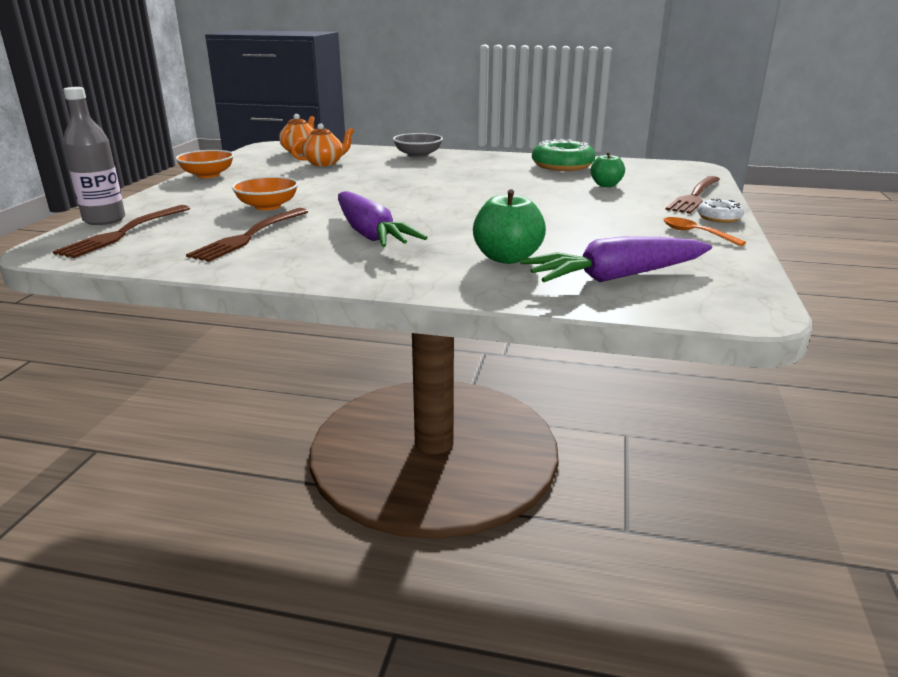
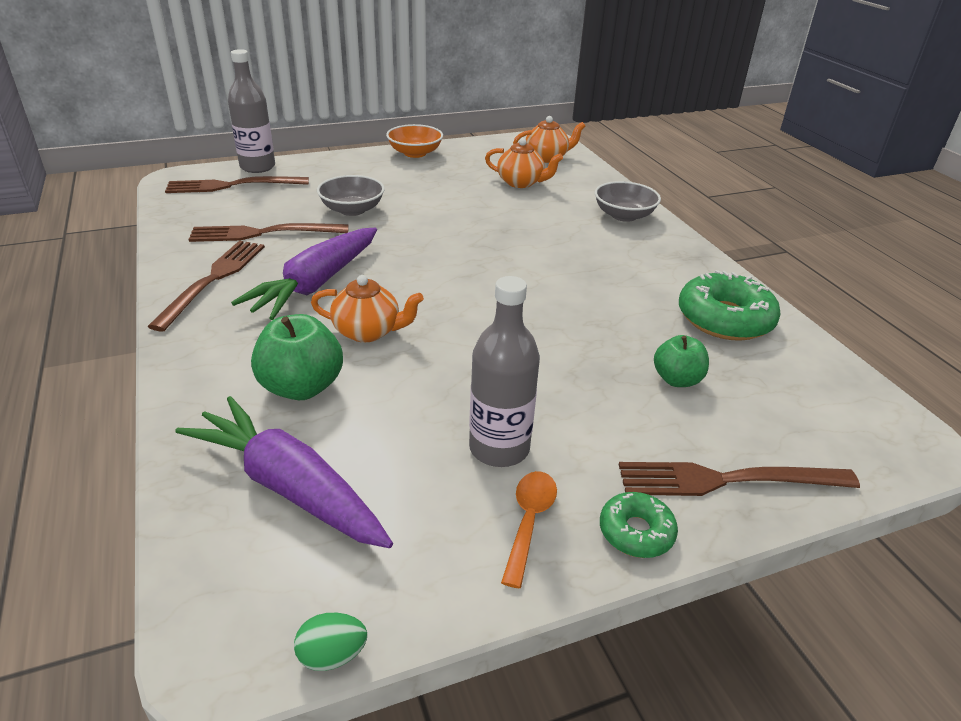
camera: 55 degrees right, 10 degrees up
(267, 206) = (352, 210): orange bowl -> grey bowl
(301, 262) = (214, 279): none -> brown fork
(462, 231) = (368, 331): none -> orange teapot
(628, 227) = (499, 448): none -> grey bottle
(719, 218) = (636, 532): white donut -> green donut
(769, 288) = (332, 655): none -> green egg

